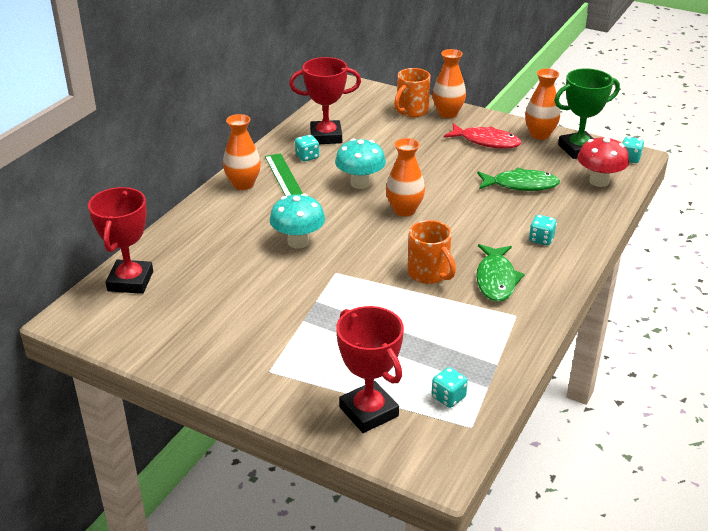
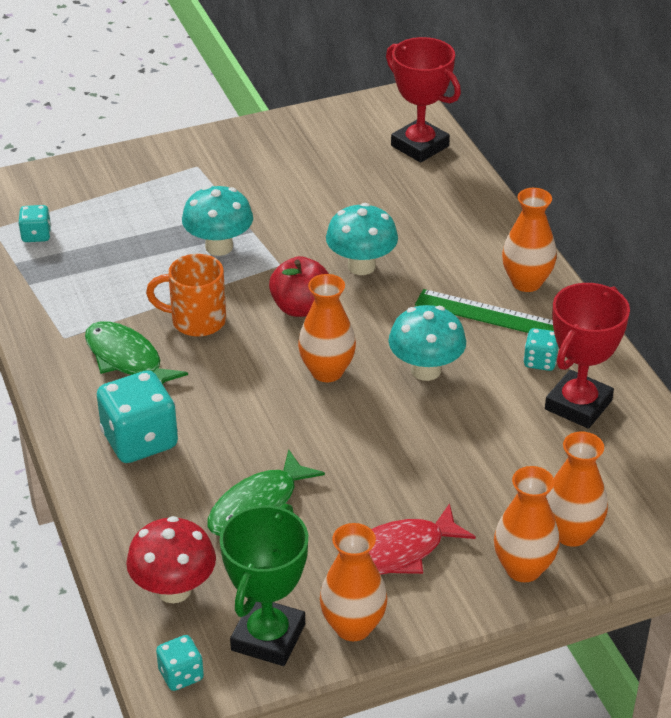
camera: 130 degrees right, 5 degrees up
(350, 305) = (219, 247): none -> turquoise mushroom
(365, 244) = (300, 307): none -> red apple
(368, 412) = (83, 189): red trophy -> none
(411, 111) = (571, 533): orange mug -> orange vase
(541, 239) = (140, 440): turquoise dice -> turquoise dice, size x1.95

